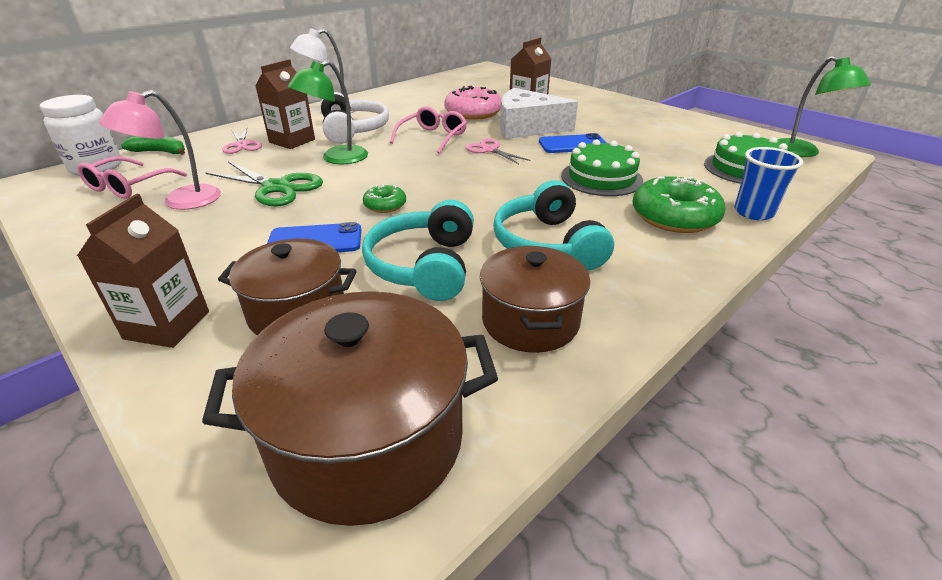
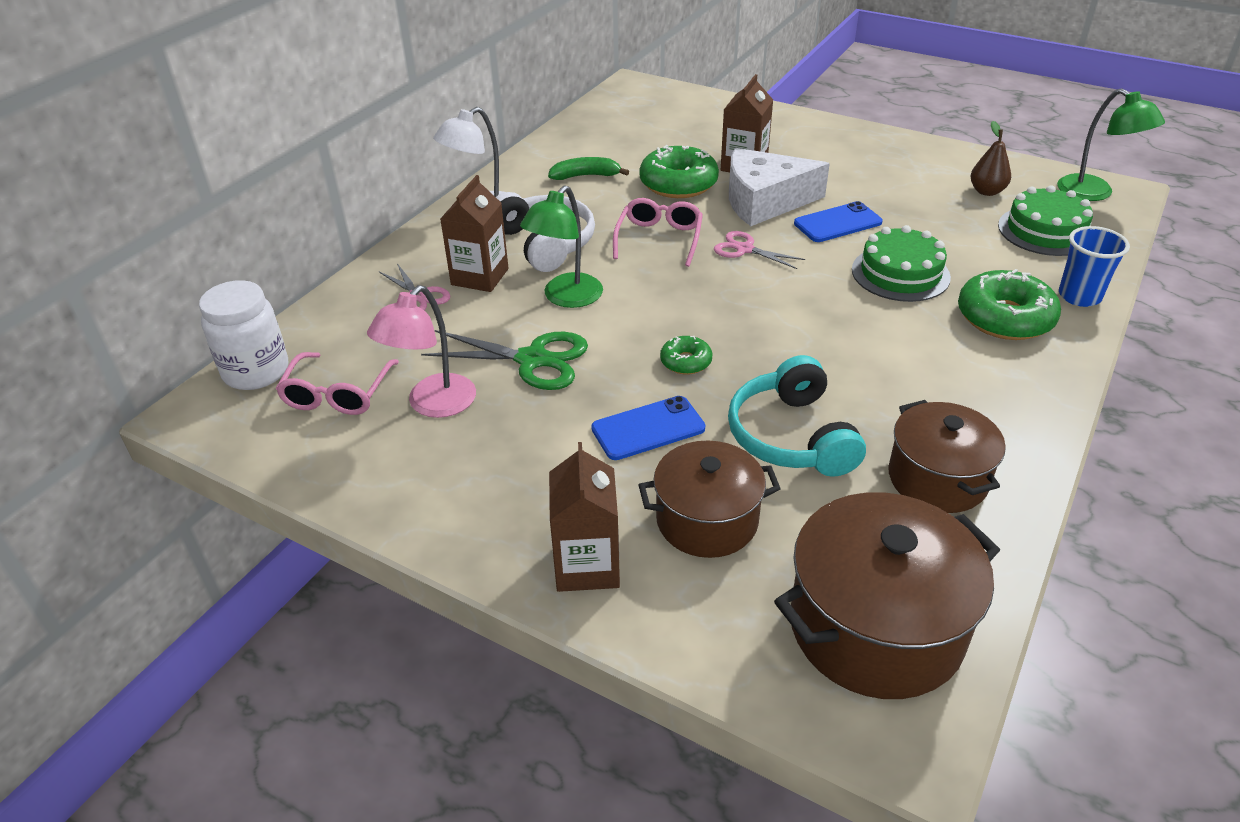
camera: 15 degrees left, 5 degrees up
(160, 152) = (316, 328): green banana -> green banana (586, 176)
(473, 113) = (678, 183): pink donut -> green donut
(548, 244) = (898, 382): turquoise headphones -> none
(707, 141) = (986, 191): none -> brown pear

